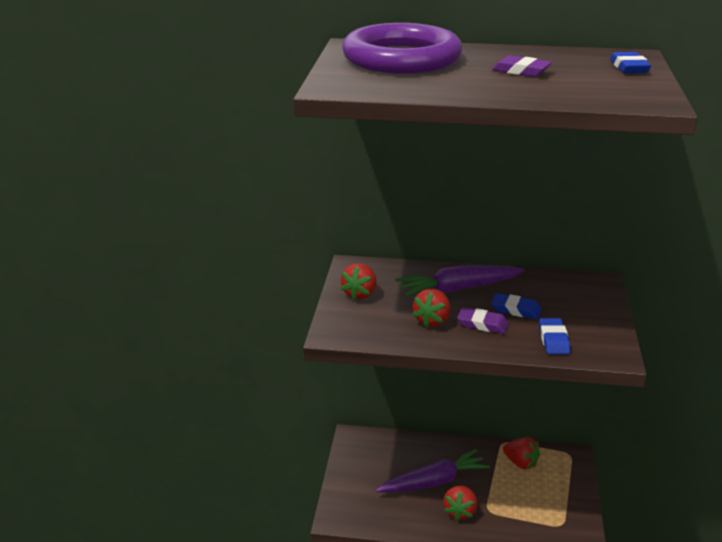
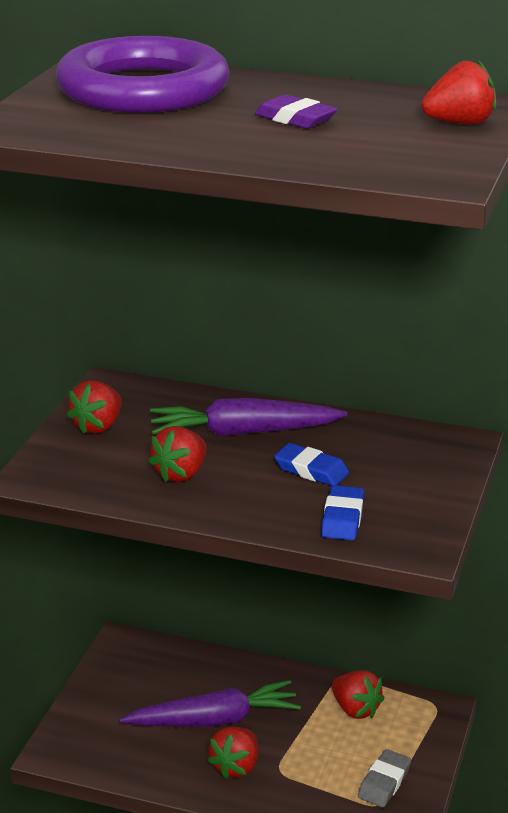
camera: 10 degrees right, 0 degrees up
(482, 324) = (251, 486): purple eraser -> none
(558, 509) = (384, 782): none -> grey eraser
(629, 67) = (459, 123): blue eraser -> red strawberry

